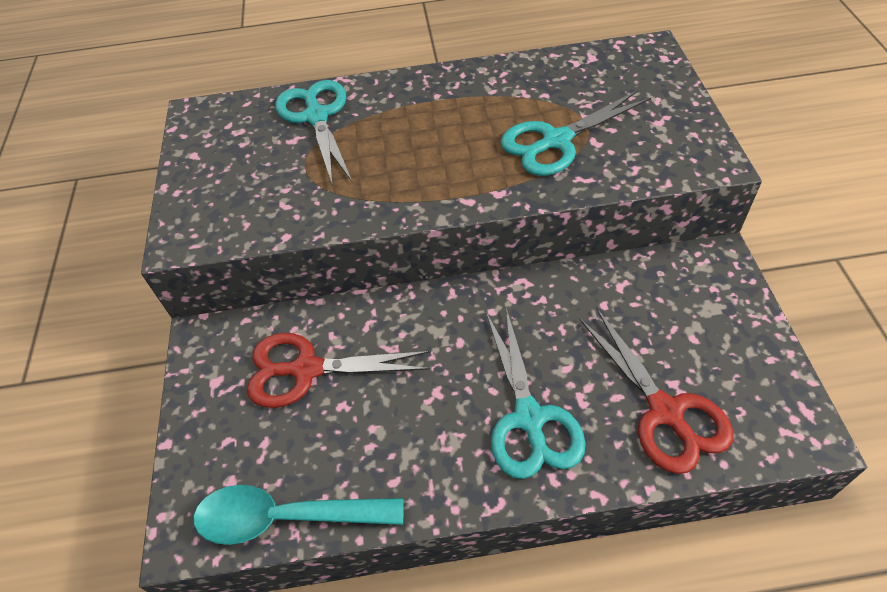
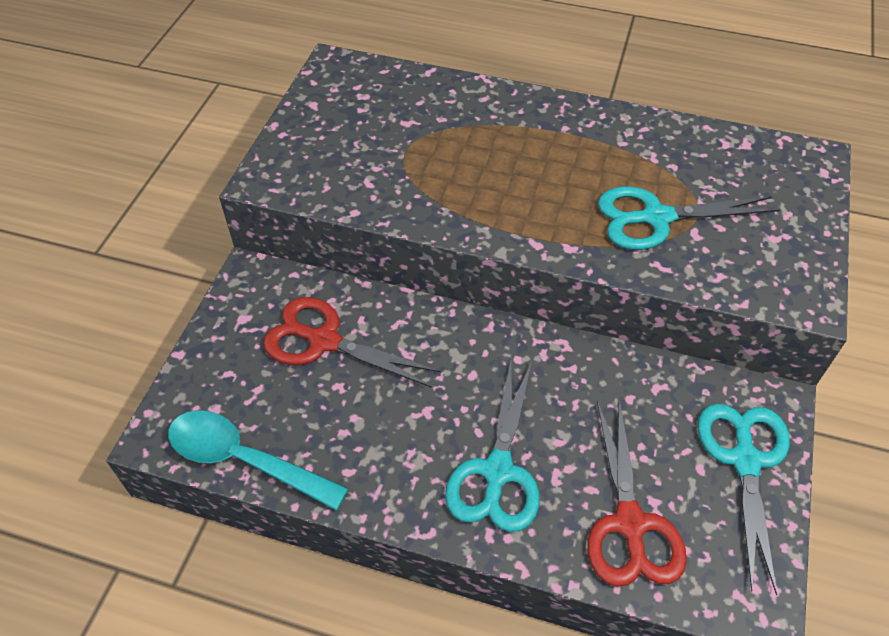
camera: 20 degrees right, 0 degrees up
(317, 116) = (440, 107): turquoise scissors -> turquoise scissors (745, 460)

